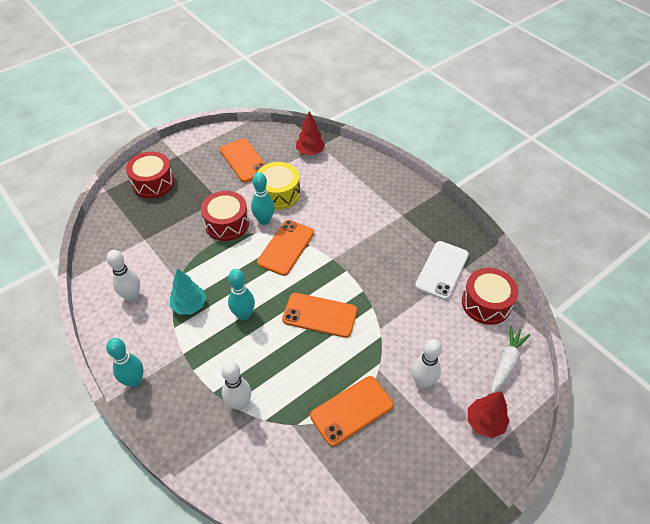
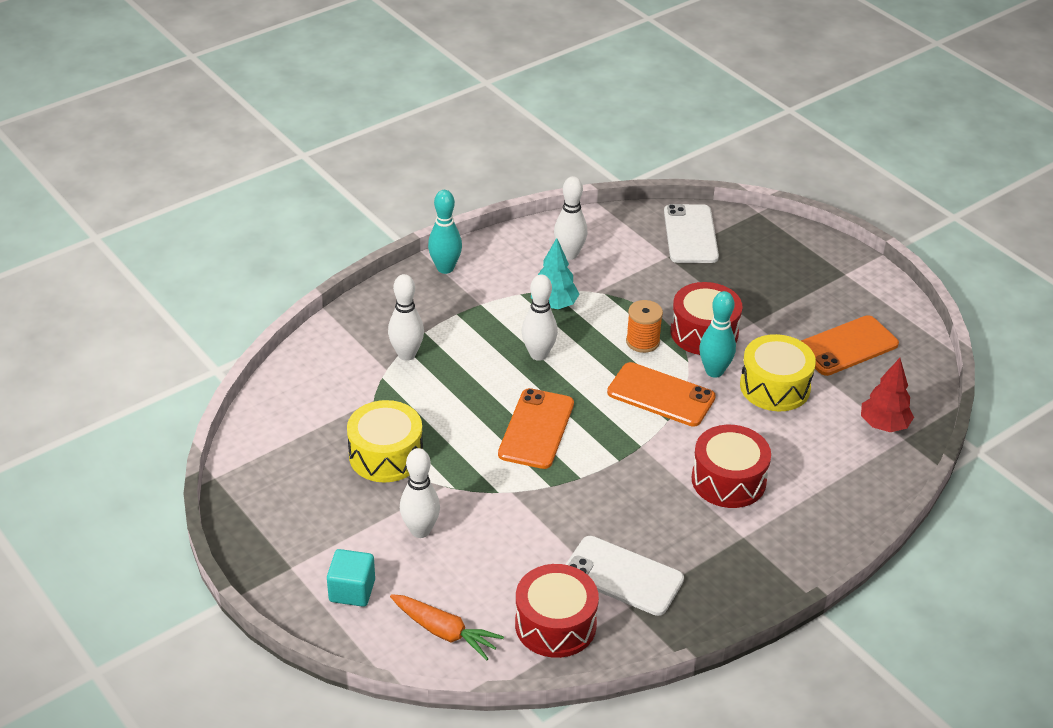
camera: 90 degrees right, 10 degrees down
(122, 226) = (690, 234): none -> white phone
(153, 183) = (779, 254): red drum -> red drum (728, 480)
(233, 255) = (642, 341): none -> orange spool
(243, 315) = (538, 354): turquoise bowling pin -> white bowling pin
(351, 410) = (386, 455): orange phone -> yellow drum
(484, 422) = (352, 590): red tree -> turquoise cube
(506, 362) = (445, 632): white carrot -> orange carrot

